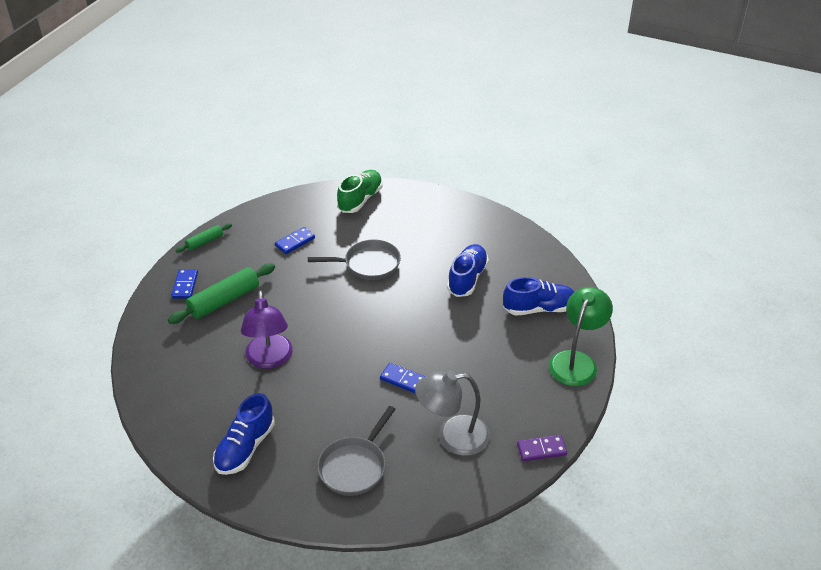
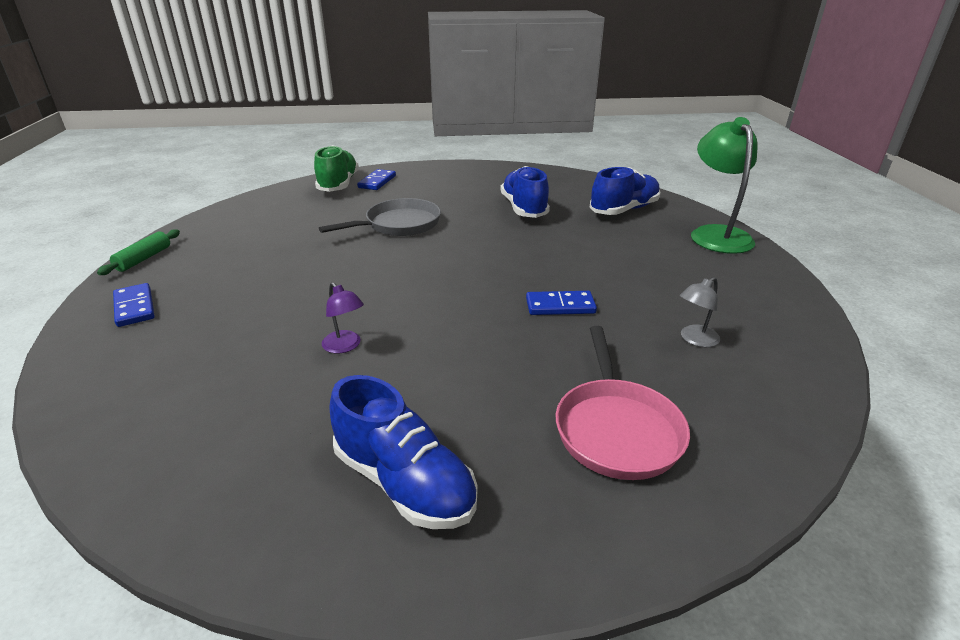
camera: 30 degrees left, 10 degrees down
(224, 300) = (216, 305): green rolling pin -> none
(245, 448) = (404, 482): blue shoe -> blue shoe turned 45 degrees counterclockwise
(269, 359) = (345, 346): purple lamp -> purple lamp, size x0.47
(295, 242) = (284, 229): blue domino -> blue domino (377, 182)
(355, 466) = (616, 428): grey pan -> pink pan
(452, 437) = (694, 339): grey lamp -> grey lamp, size x0.47
(541, 449) = (804, 314): purple domino -> none

